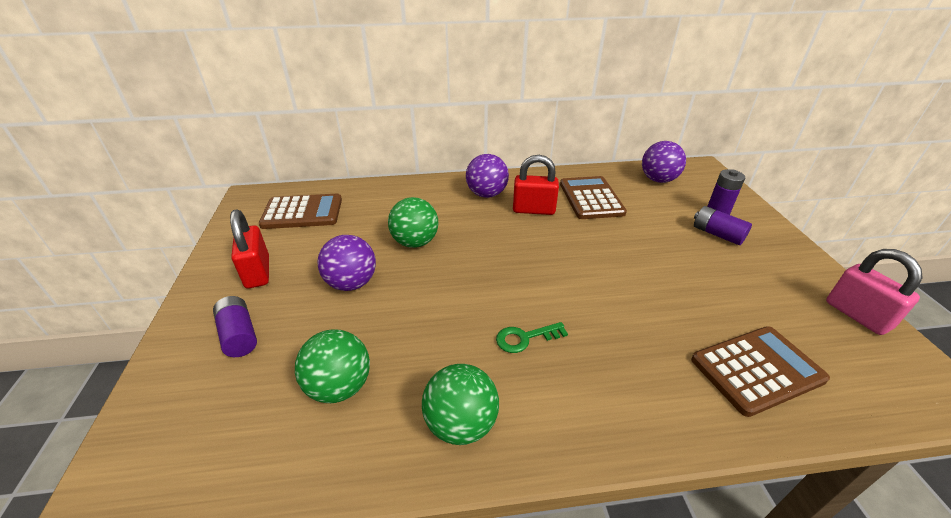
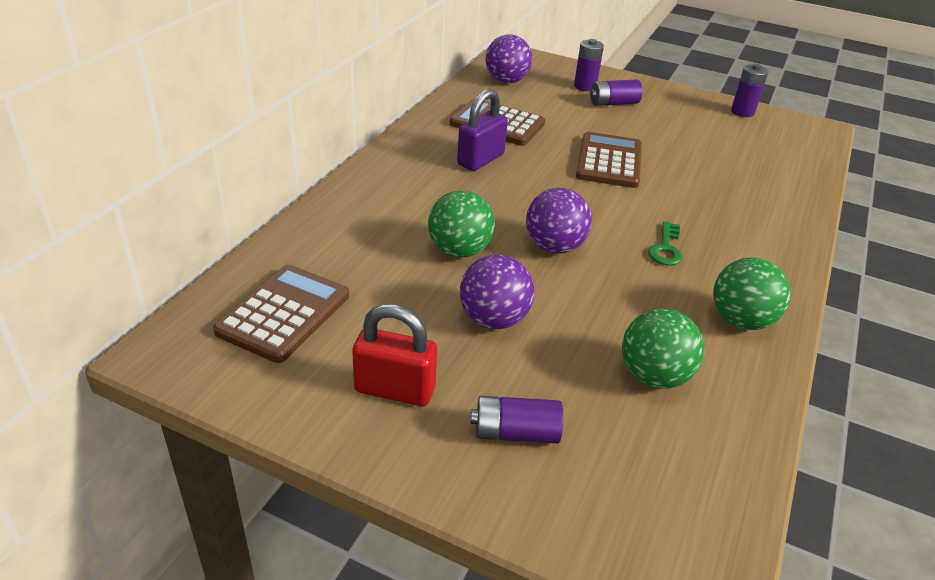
camera: 60 degrees left, 0 degrees up
(486, 194) = (416, 171): purple ball -> purple ball (554, 247)
(533, 210) = (480, 160): red padlock -> purple padlock
(757, 370) = (766, 173): brown calculator -> brown calculator (609, 161)
(857, 315) = (742, 112): pink padlock -> purple battery

